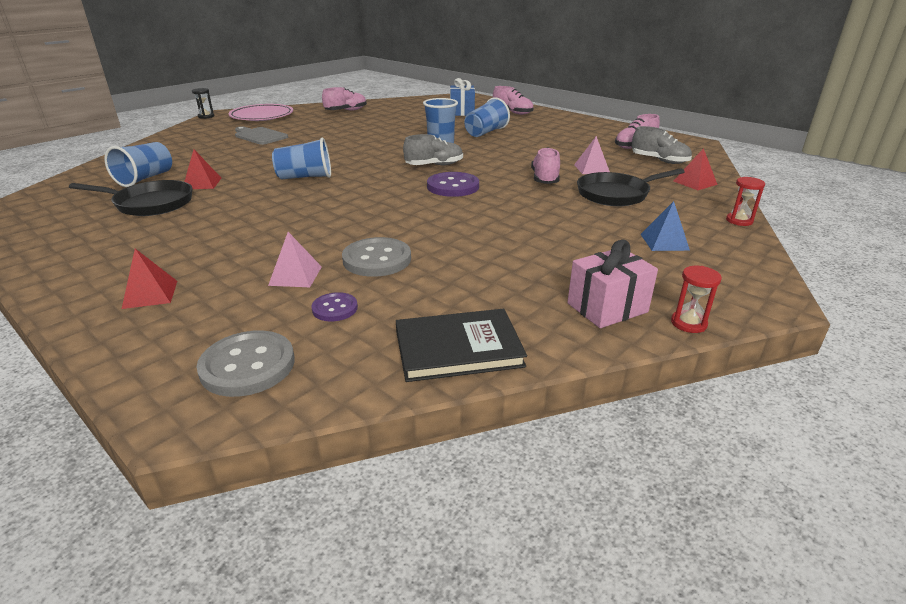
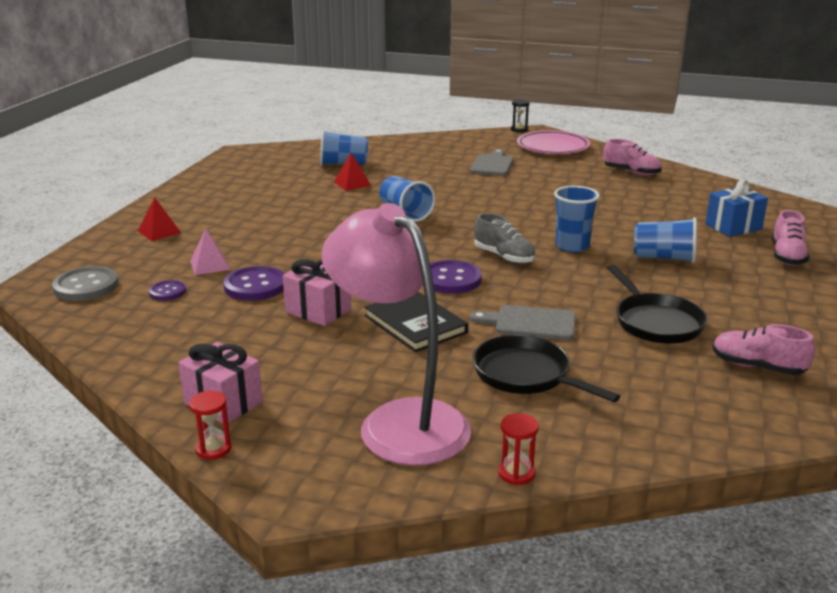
camera: 65 degrees right, 5 degrees down
(150, 203) = (297, 182): black pan -> black pan (655, 322)
(377, 259) = (255, 286): grey button -> purple button
(458, 348) = (130, 348): black book -> black book (415, 324)
(460, 240) = (318, 311): none -> pink gift
(545, 179) = (530, 323): pink shoe -> grey cutting board
(591, 168) = (606, 347): pink pyramid -> none
(659, 161) = (709, 393): grey shoe -> none
(664, 242) = (399, 421): blue pyramid -> pink lamp
(695, 182) = (639, 430): red pyramid -> none

